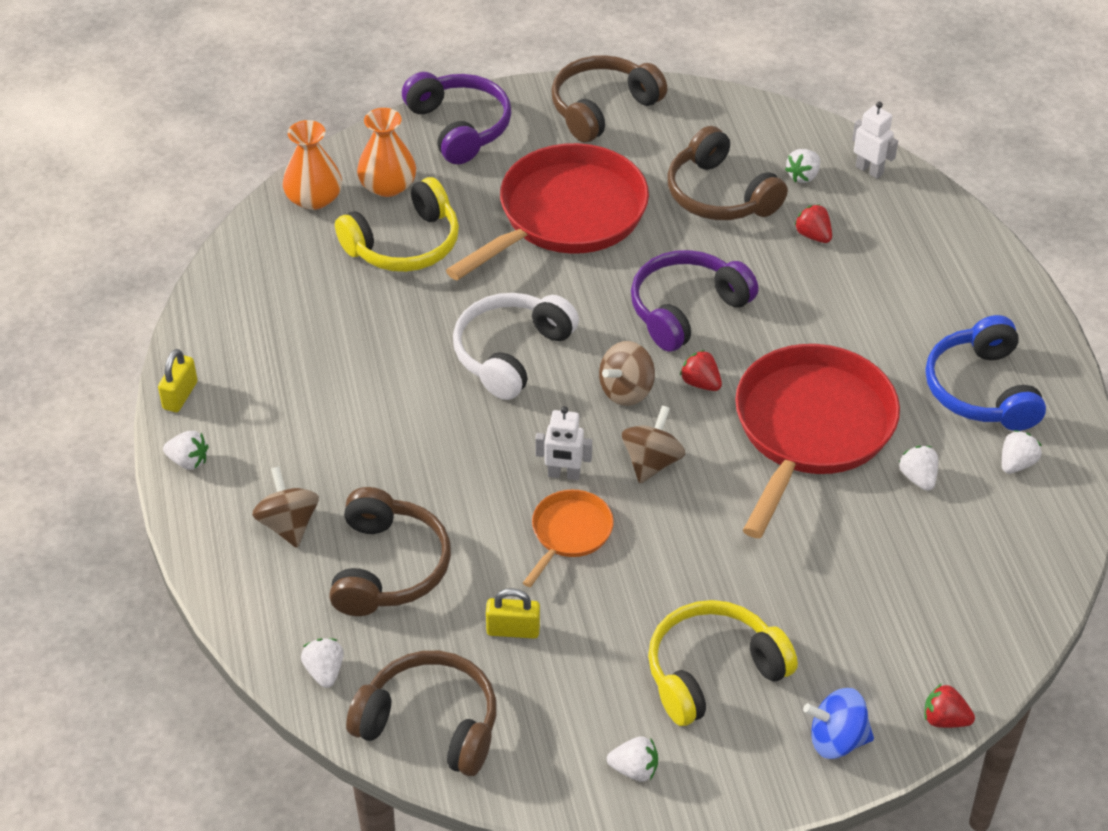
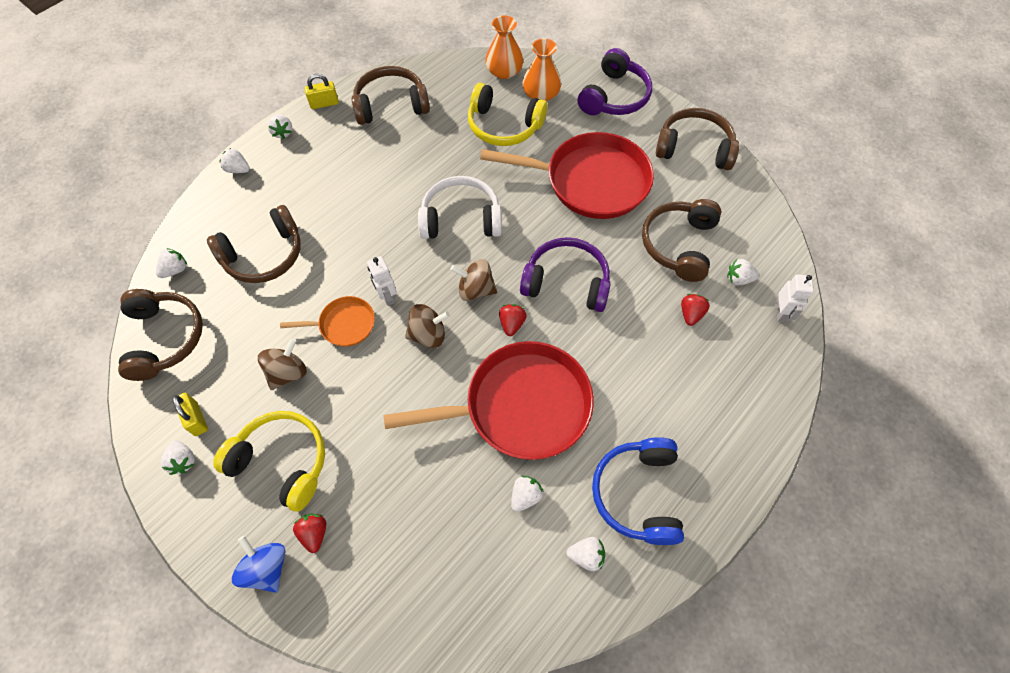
camera: 55 degrees right, 15 degrees up
(208, 536) = (238, 169): none -> white strawberry
(256, 330) = (391, 105): none -> brown headphones
(288, 524) = (267, 196): brown spinning top -> brown spinning top (288, 372)
(513, 630) = (254, 339): yellow padlock -> yellow padlock (196, 419)
(944, 719) = (322, 631): red strawberry -> red strawberry (314, 533)
(981, 390) = (637, 494): blue headphones -> blue headphones turned 45 degrees counterclockwise

